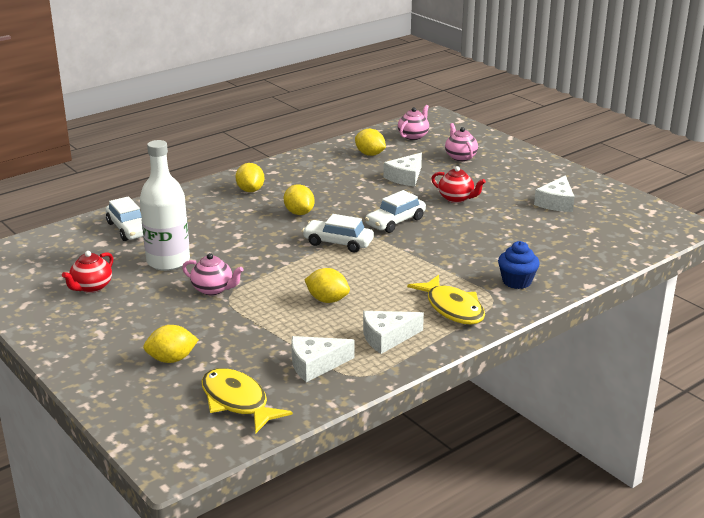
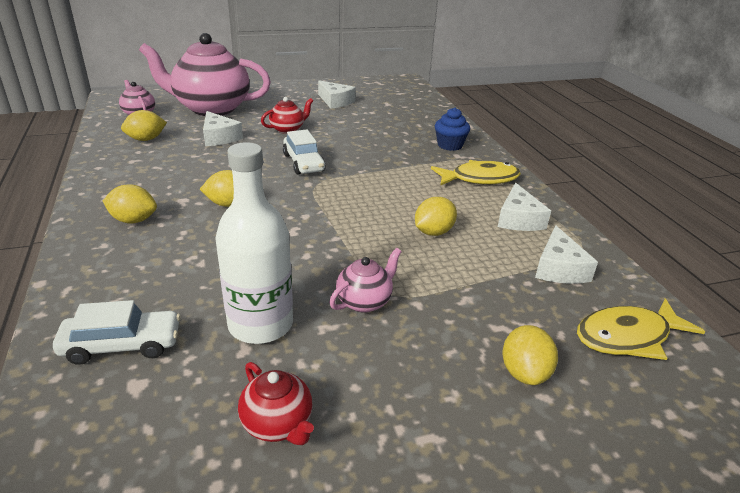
camera: 70 degrees left, 5 degrees up
(338, 243) = (319, 199): white car -> none
(460, 157) = (211, 108): pink teapot -> pink teapot, size x2.30

